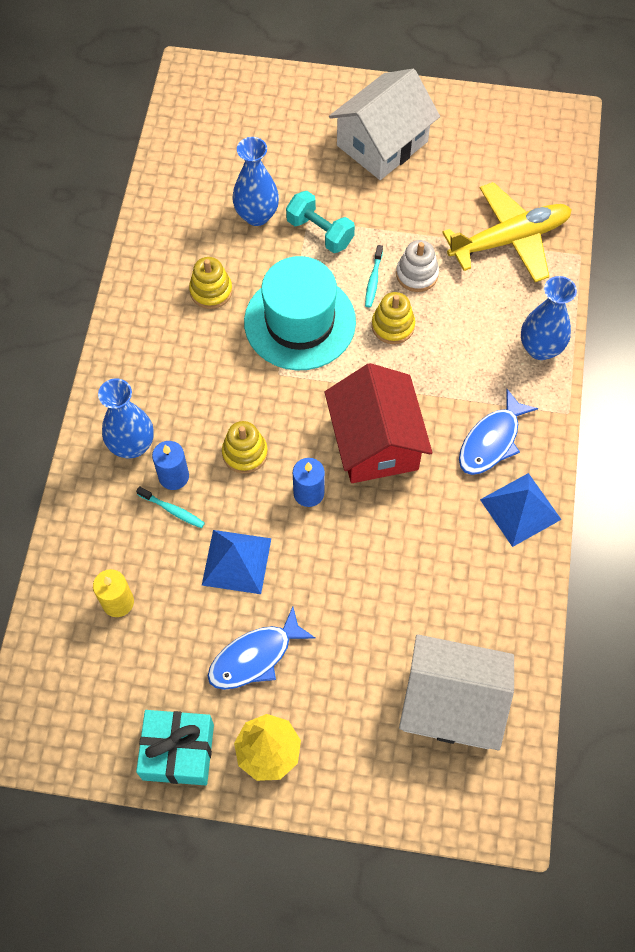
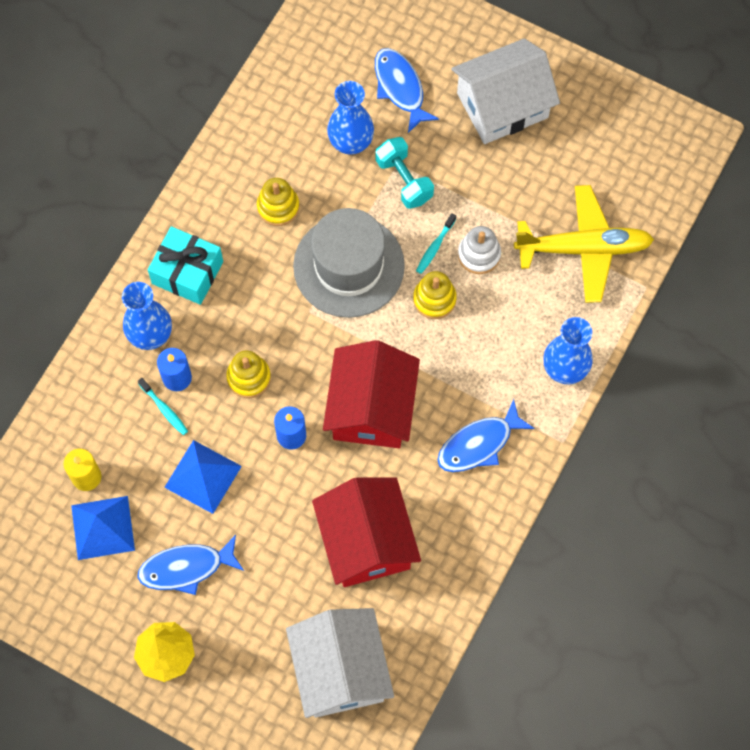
camera: 20 degrees right, 5 degrees up
(178, 752) = (90, 627): turquoise gift -> turquoise gift (187, 272)
(283, 156) = (400, 88): none -> blue fish
(300, 322) = (348, 266): turquoise hat -> grey hat
(424, 568) = (366, 541): none -> red house
(451, 703) = (340, 670): white house -> white house turned 45 degrees clockwise
(520, 509) = (477, 518): blue pyramid -> blue pyramid (102, 527)

